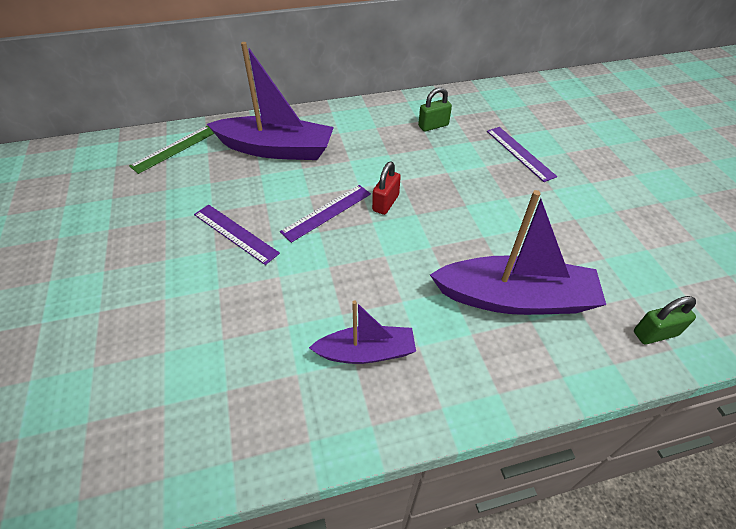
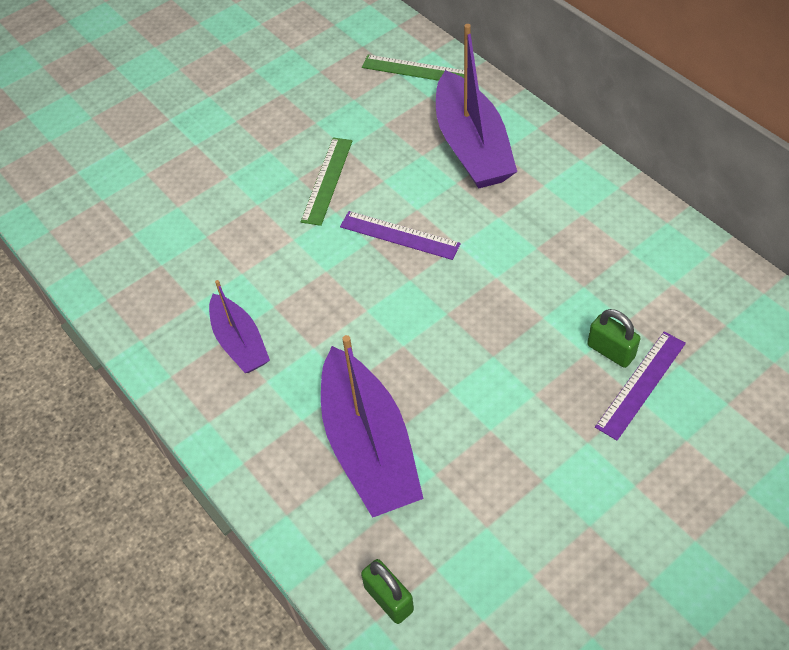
camera: 70 degrees right, 5 degrees up
(235, 233) = (327, 180): purple ruler -> green ruler
(385, 203) = (446, 279): red padlock -> none
(433, 126) = (630, 270): green padlock -> green padlock (610, 351)

